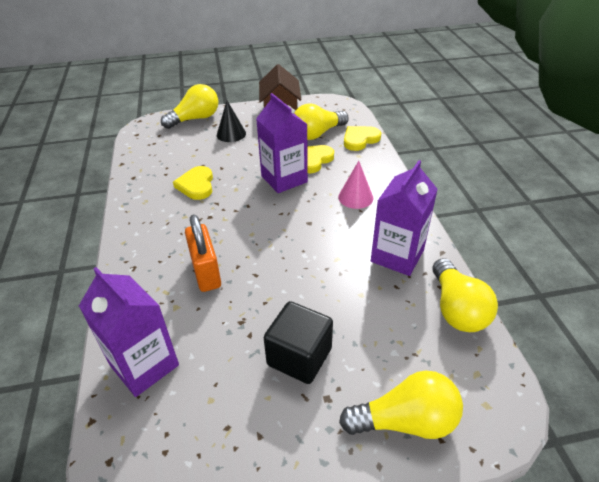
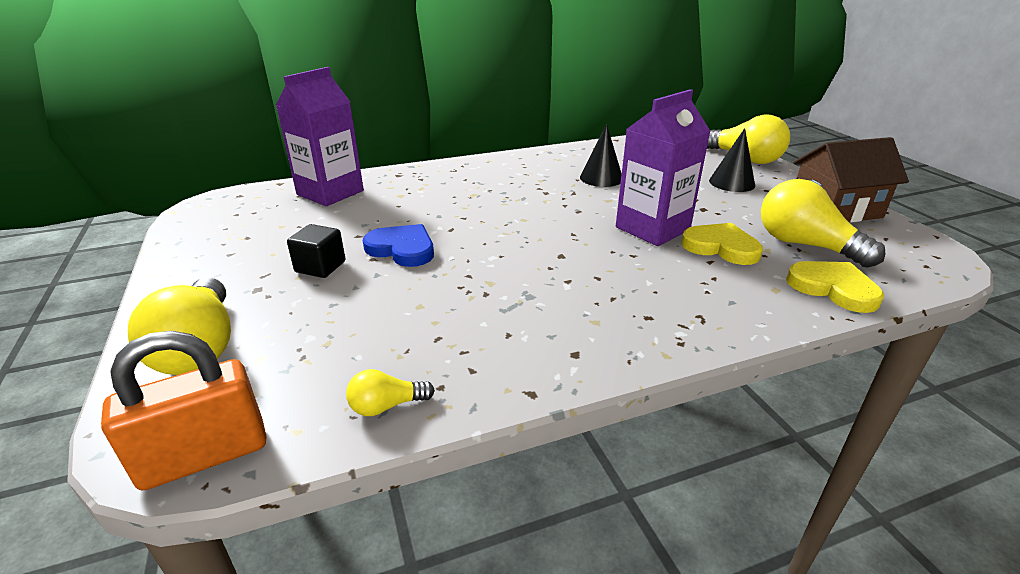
camera: 80 degrees right, 10 degrees down
(196, 185) = (601, 178): yellow heart -> black cone
(206, 272) = (451, 202): orange padlock -> orange padlock (204, 456)
(281, 304) = (402, 249): none -> blue heart
(299, 356) = (320, 267): black cube -> black cube, size x0.62
(355, 197) = (645, 291): pink cone -> none
(397, 256) = (508, 338): purple carton -> none
(456, 309) = (386, 406): yellow light bulb -> yellow light bulb, size x0.48

